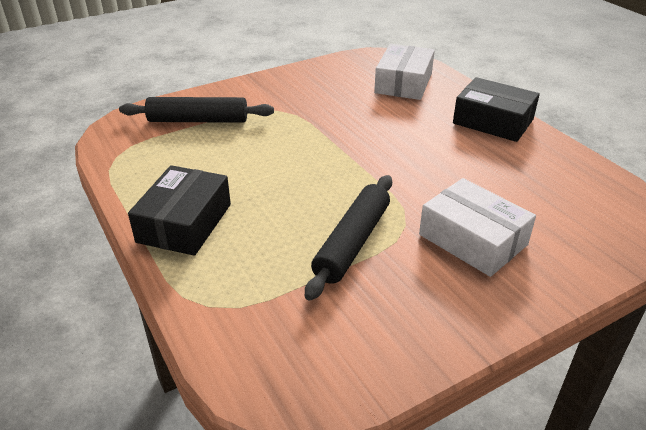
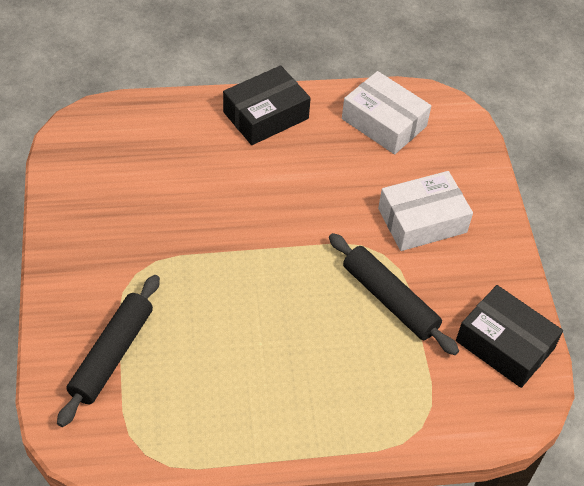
camera: 70 degrees left, 15 degrees up
(184, 223) = (302, 416): black box -> black box (505, 345)
(403, 83) = (149, 143): white box -> white box (384, 122)

